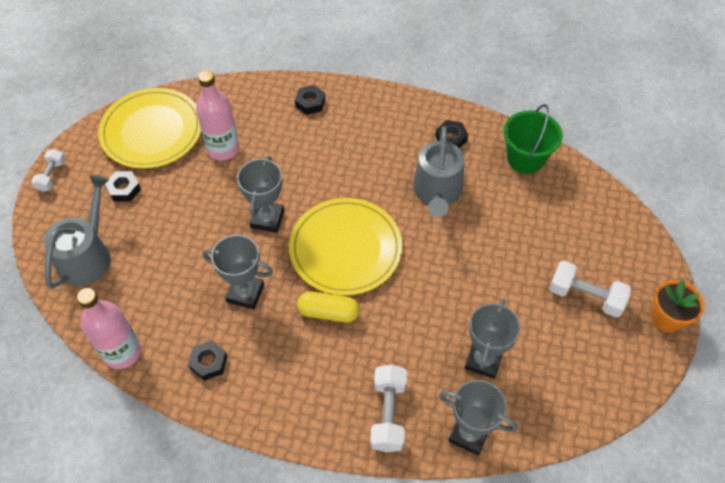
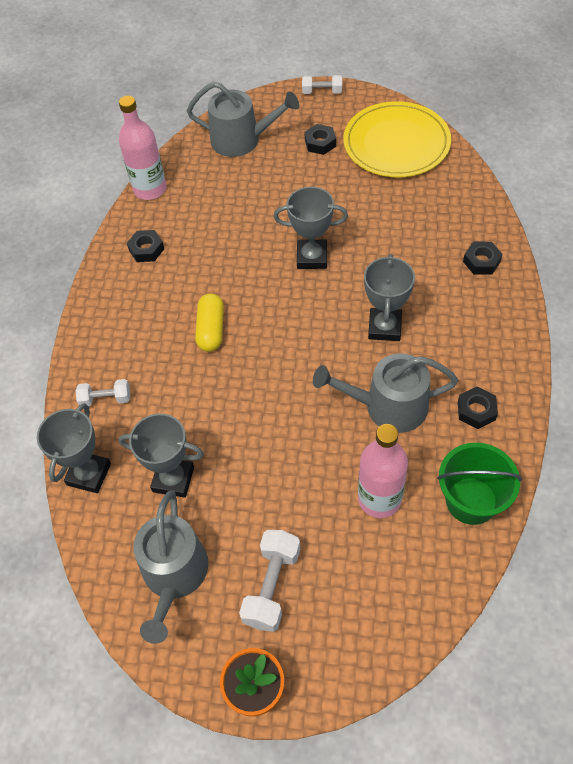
camera: 85 degrees right, 0 degrees up
(223, 149) = (391, 202): pink bottle -> pink bottle (379, 499)
(245, 293) = (222, 259): grey trophy -> grey trophy (384, 327)
(345, 248) = (290, 330): yellow plate -> none
(388, 414) = (106, 399): white dumbbell -> white dumbbell, size x0.63
(572, 367) = (174, 575): none -> grey watering can

